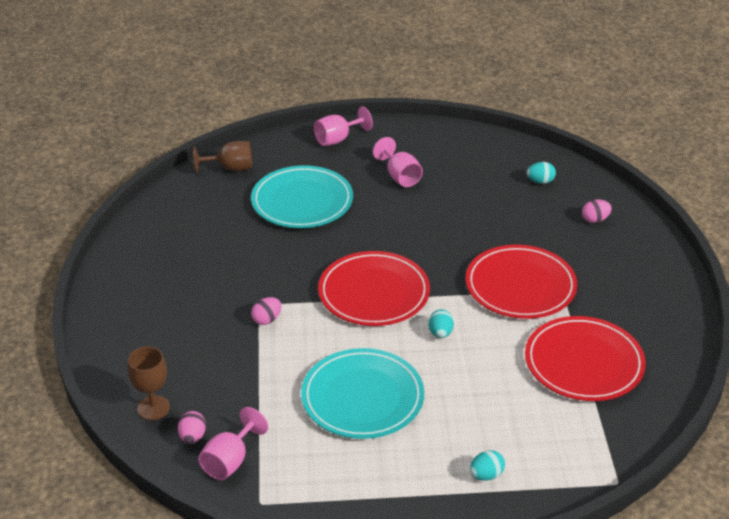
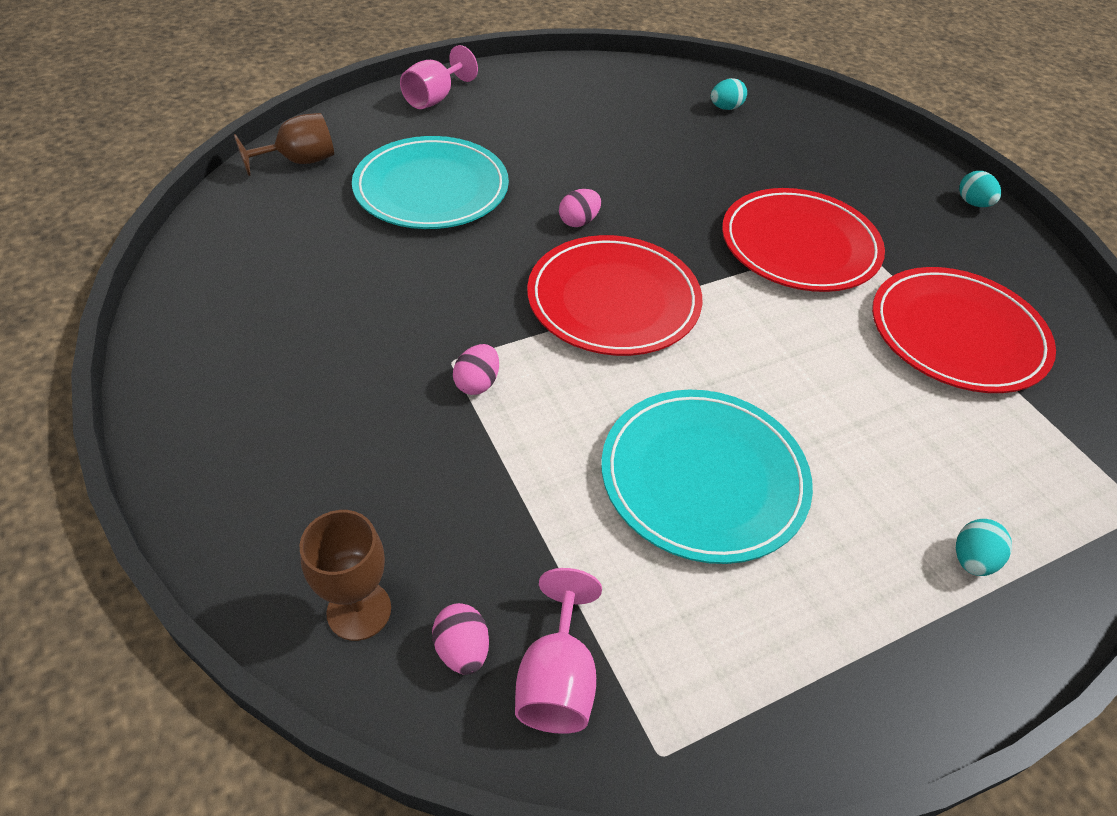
camera: 25 degrees left, 10 degrees up
(400, 176) = (547, 132): pink goblet -> none
(440, 333) = (745, 339): turquoise egg -> turquoise egg (973, 203)
(595, 220) = (822, 142): pink egg -> pink egg (579, 222)

